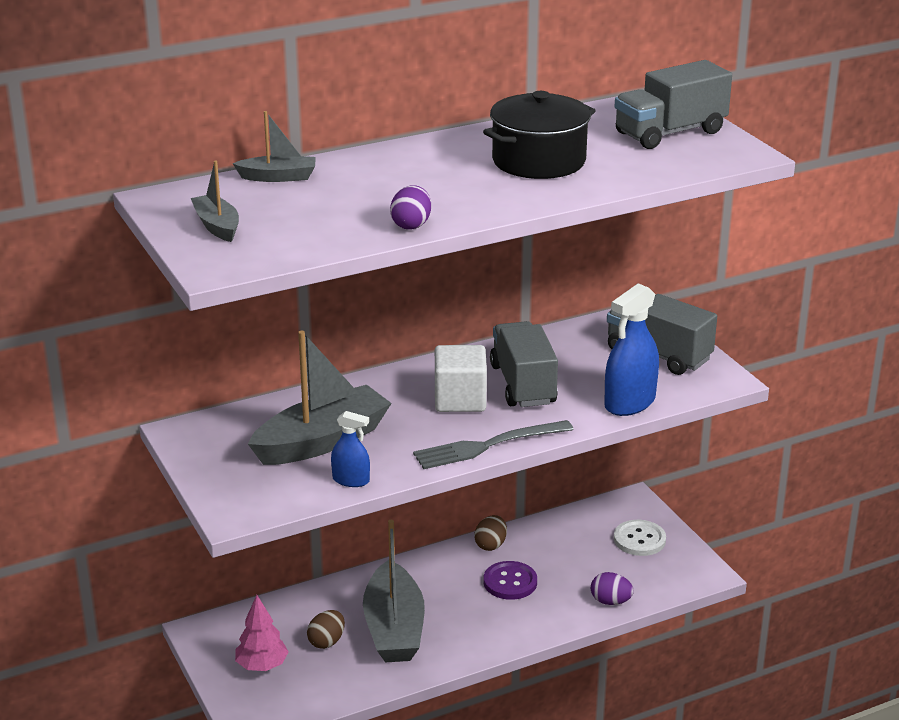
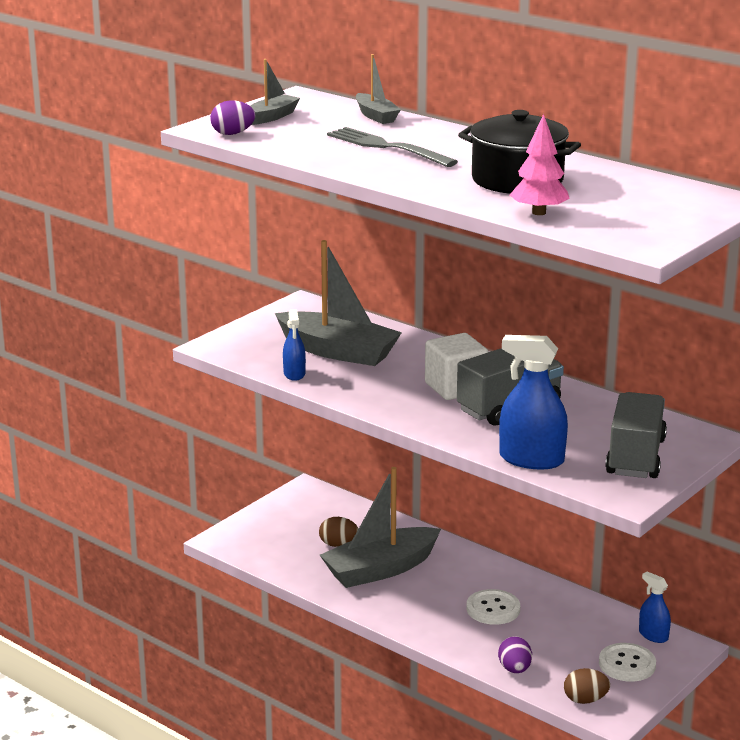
camera: 65 degrees right, 5 degrees down
(262, 666) = (287, 526): pink tree -> pink tree (539, 212)
(411, 225) = (338, 163): purple egg -> purple egg (232, 133)
(488, 446) = (395, 413): grey fork -> grey fork (387, 147)
(491, 545) = (537, 586): brown egg -> brown egg (585, 700)
(510, 582) = (493, 609): purple button -> white button
(607, 511) = (653, 635): none -> blue spray bottle
(670, 133) = (652, 213): grey truck -> none

